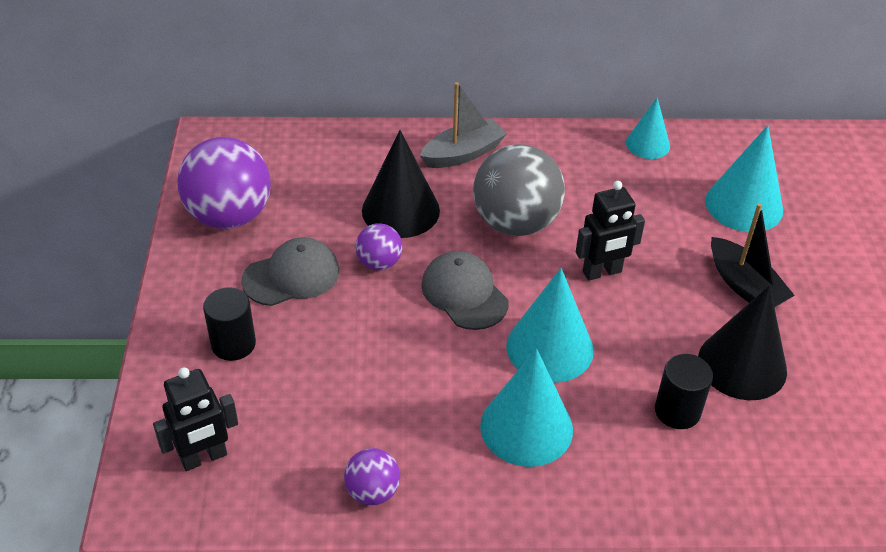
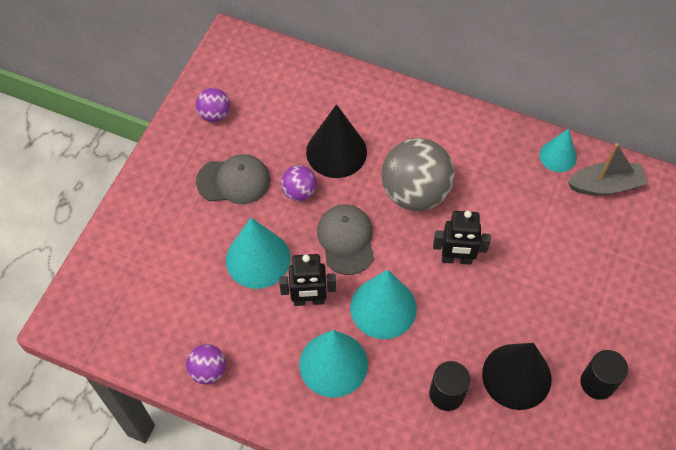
camera: 25 degrees right, 15 degrees up
(204, 458) = (115, 302): black robot -> black robot (308, 300)
(229, 216) = (214, 115): purple ball -> purple ball, size x0.50
(233, 344) = (171, 222): black cylinder -> black cylinder (597, 383)
(463, 154) = (408, 116): grey boat -> grey boat (605, 185)
(744, 205) = (602, 239): turquoise cone -> turquoise cone (258, 259)
(744, 286) = (559, 311): black boat -> none

